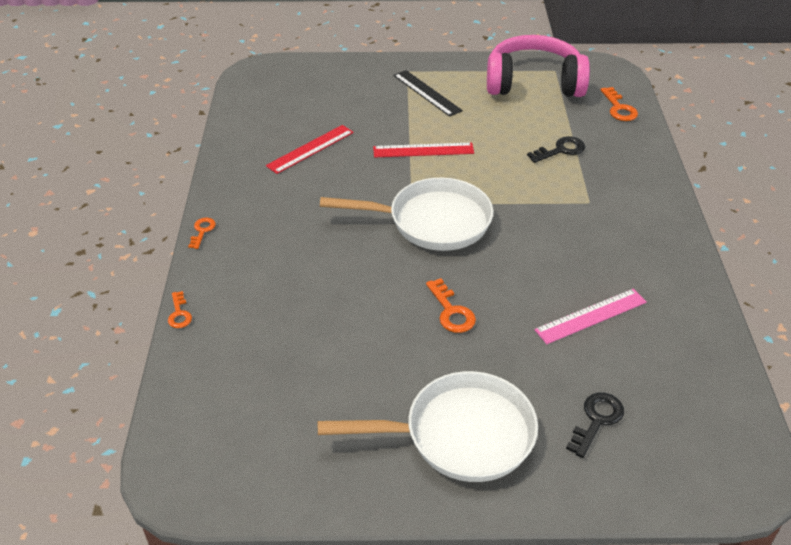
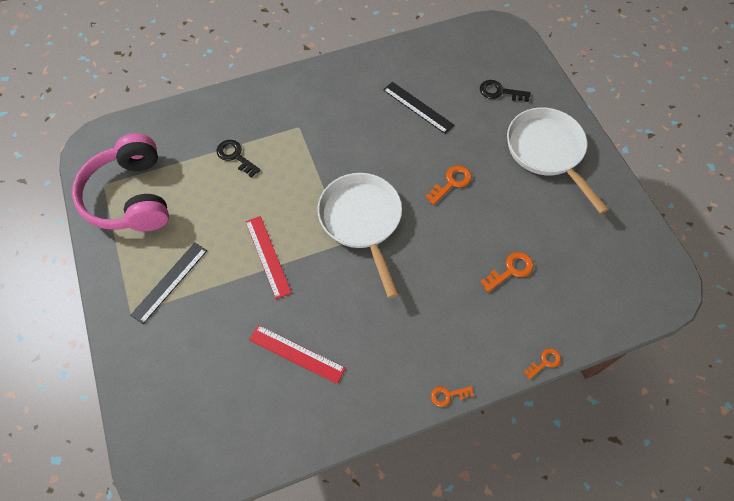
camera: 110 degrees left, 20 degrees up
(591, 316) = (418, 107): pink ruler -> black ruler
(619, 108) = (159, 127): orange key -> orange key (510, 270)

